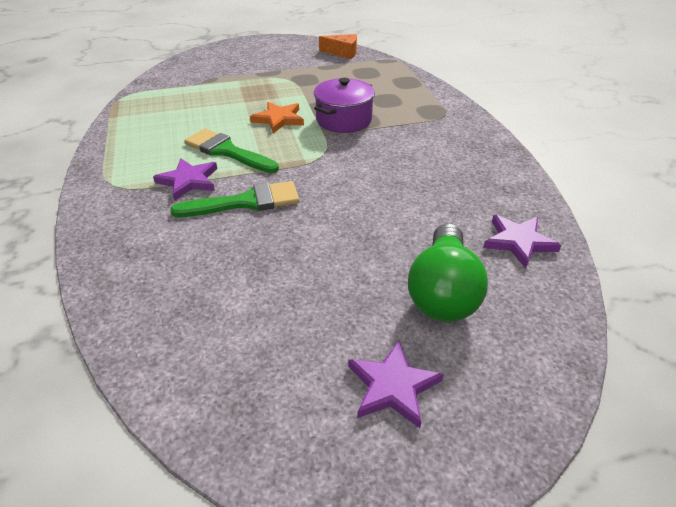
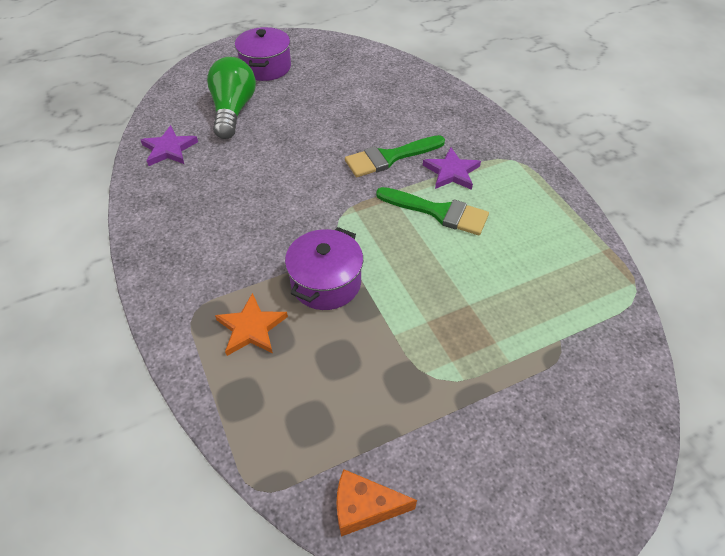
camera: 170 degrees right, 10 degrees up
(278, 119) = (407, 272): orange star -> orange star (251, 328)
(393, 386) = (266, 67): purple star -> purple pot

